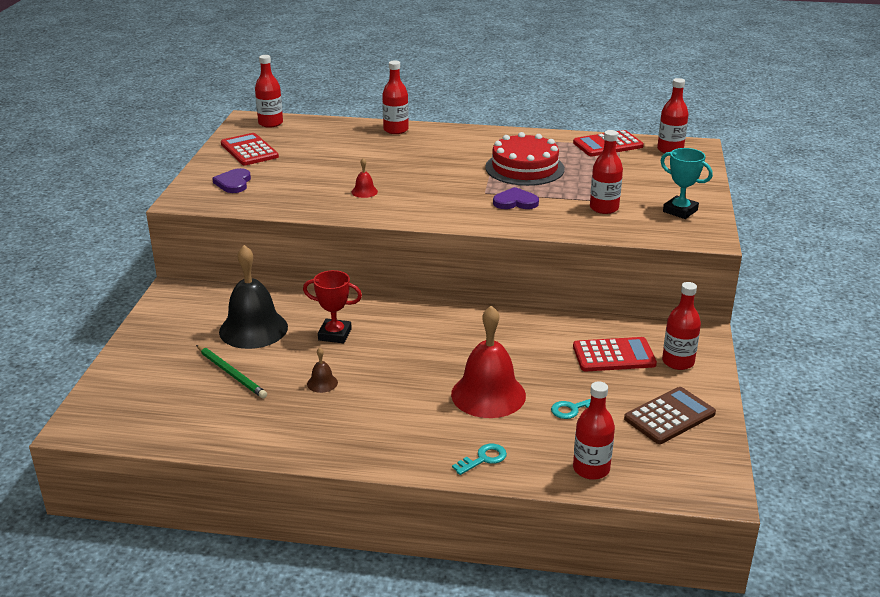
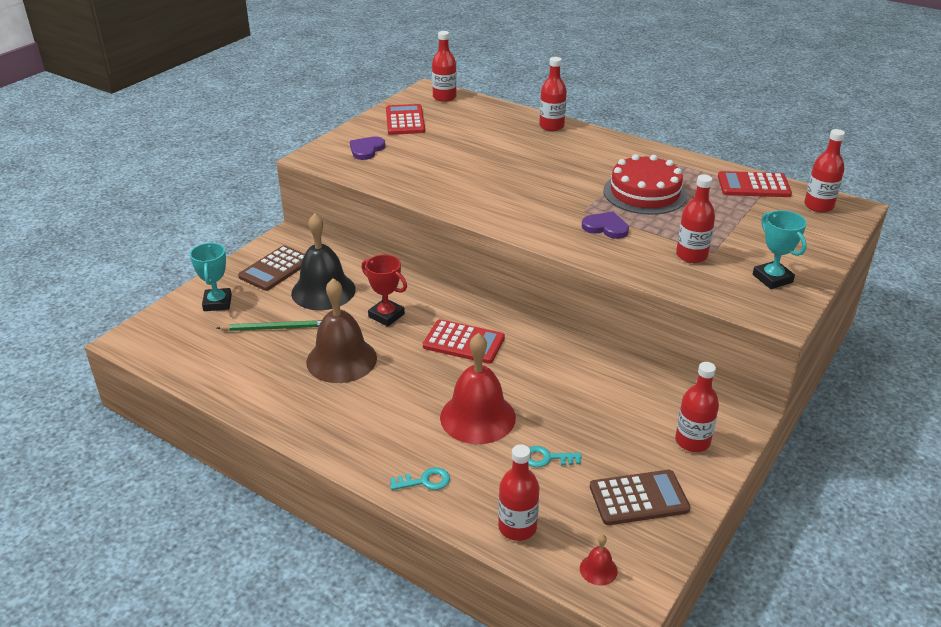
camera: 25 degrees right, 5 degrees up
(149, 367) = (217, 303): none -> turquoise trophy
(186, 322) = (275, 269): none -> brown calculator
(231, 373) = (275, 328): green pencil -> green pencil turned 75 degrees counterclockwise
(322, 383) = (341, 360): brown bell -> brown bell, size x2.39
(364, 191) = (471, 184): red bell -> red bell (598, 569)
(614, 355) = (630, 414): red calculator -> red calculator (463, 342)

